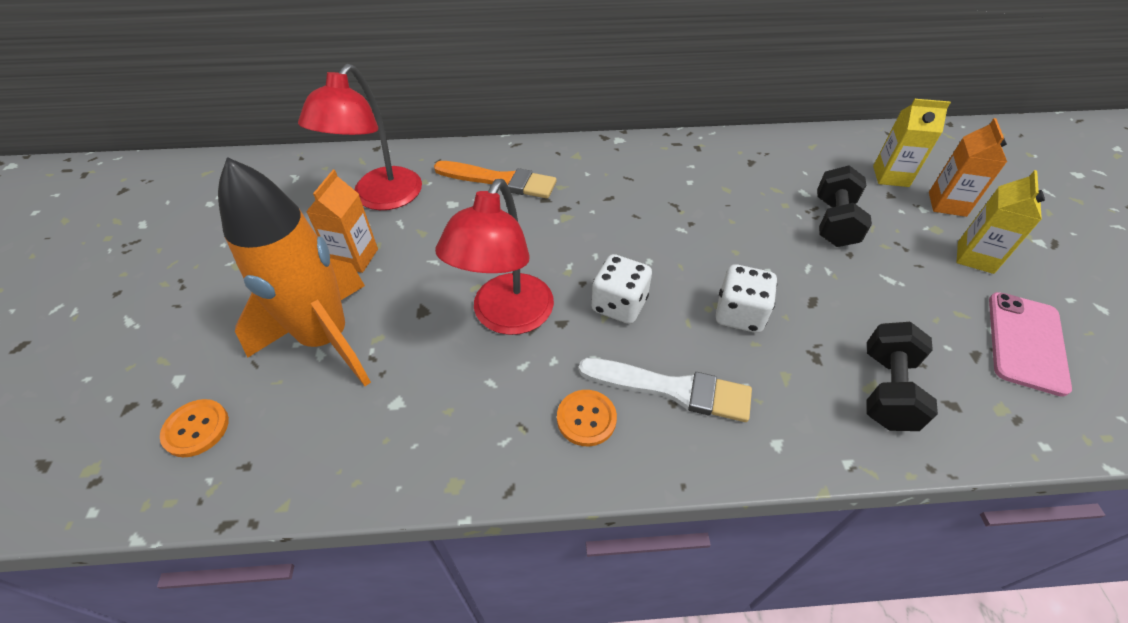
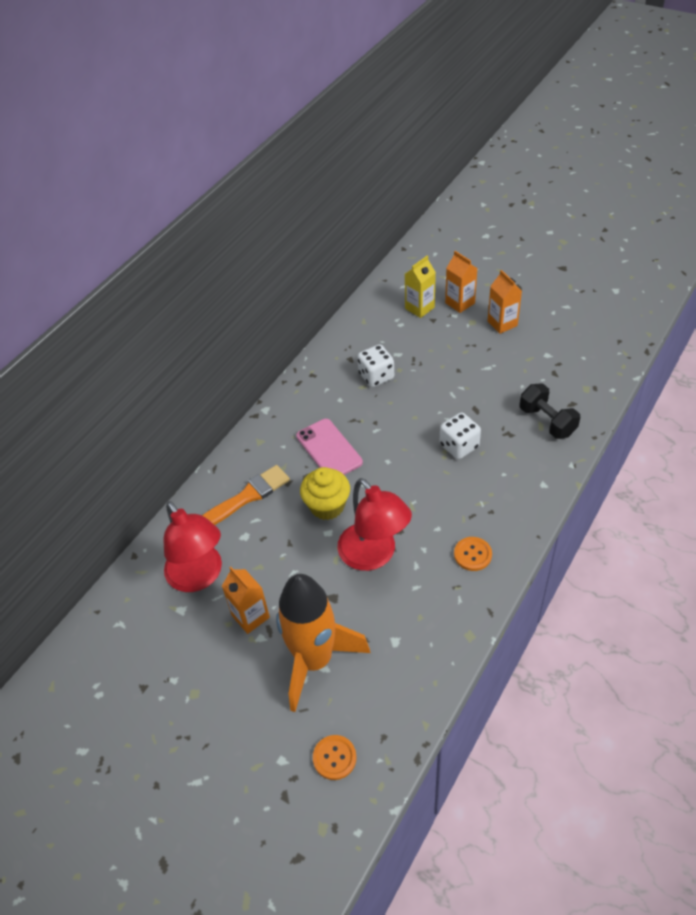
camera: 50 degrees left, 0 degrees up
(541, 243) = (327, 506): none -> yellow cupcake
(619, 305) = (409, 495): white dice -> white dice (376, 376)
(672, 389) = (483, 506): white brush -> none
(834, 222) = (431, 359): black dumbbell -> none
(975, 257) = (502, 323): yellow carton -> orange carton
(1026, 342) = (562, 349): pink phone -> pink phone (329, 449)

